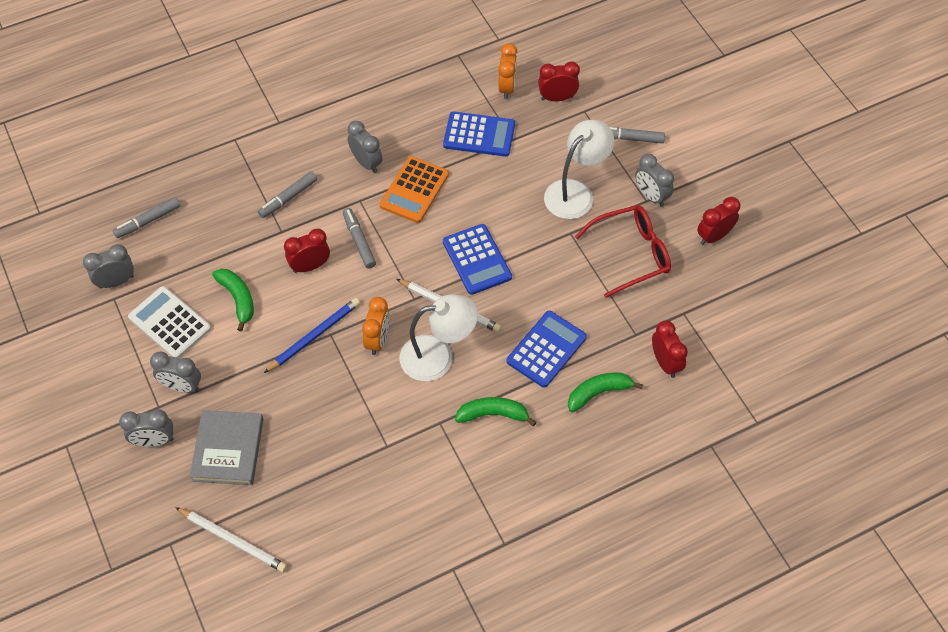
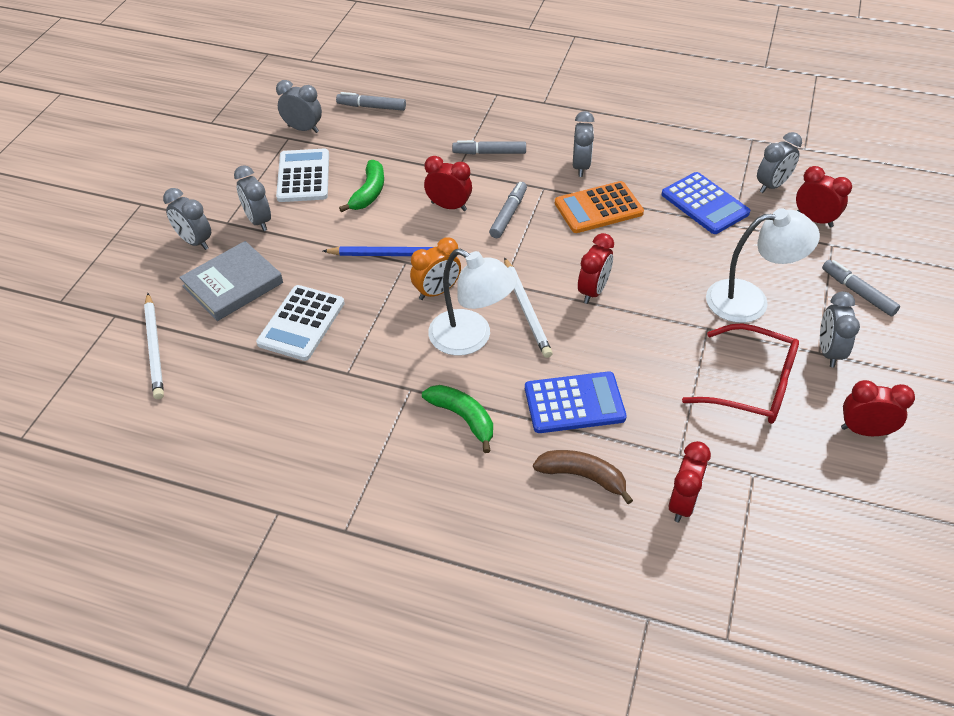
camera: 45 degrees right, 10 degrees down
(314, 437) = (301, 323): none -> white calculator
(477, 259) = (593, 291): blue calculator -> red clock
(507, 88) = (772, 186): orange clock -> grey clock
(598, 393) = (583, 476): green banana -> brown banana

